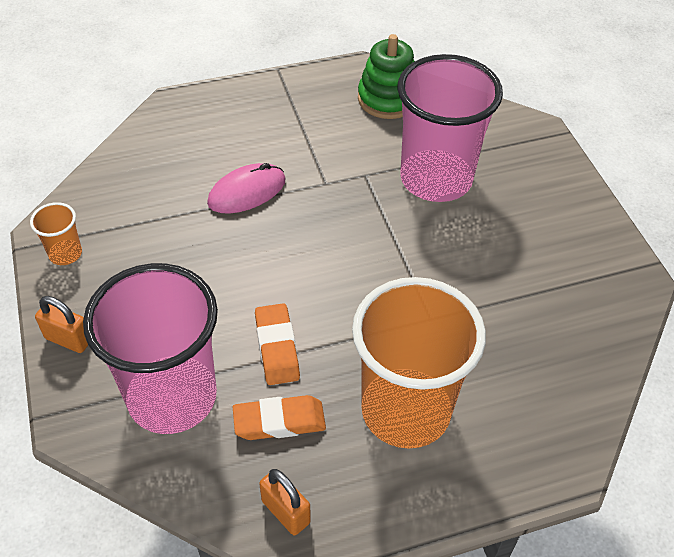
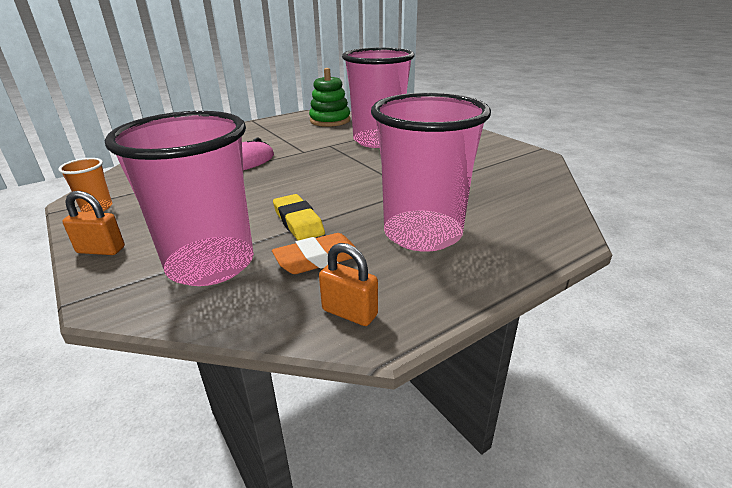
camera: 15 degrees left, 20 degrees down
(277, 347) = (298, 222): orange eraser -> yellow eraser
(405, 410) = (422, 233): orange cup -> pink cup

